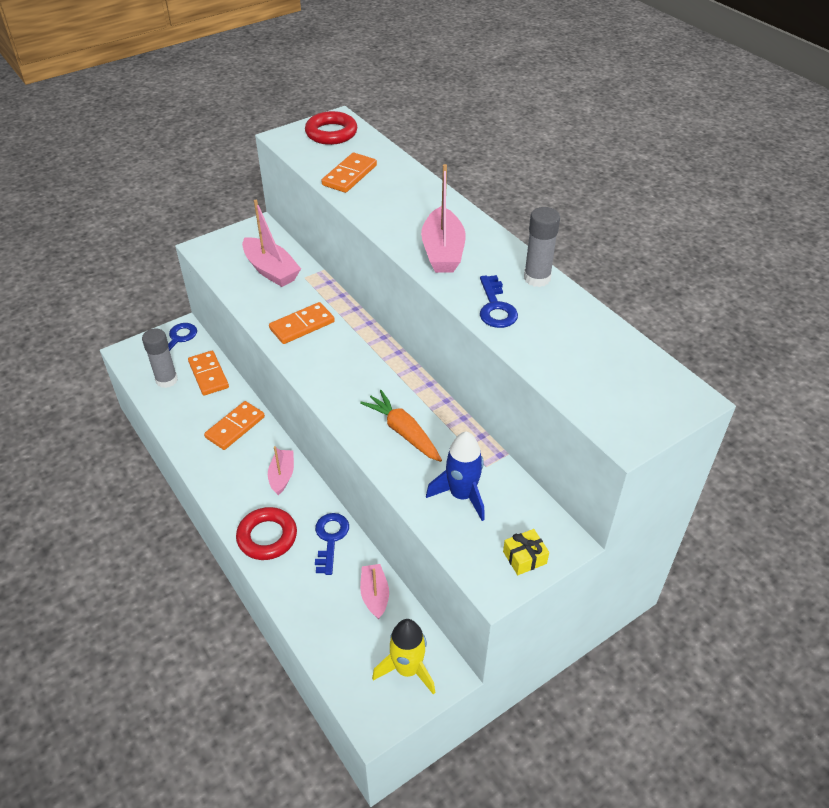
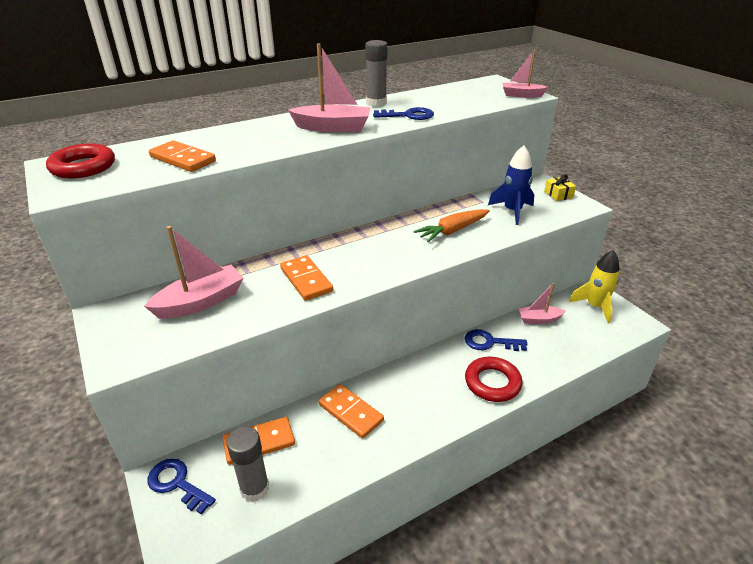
camera: 85 degrees left, 10 degrees down
(282, 476) = (420, 373): pink boat -> pink boat (521, 95)

